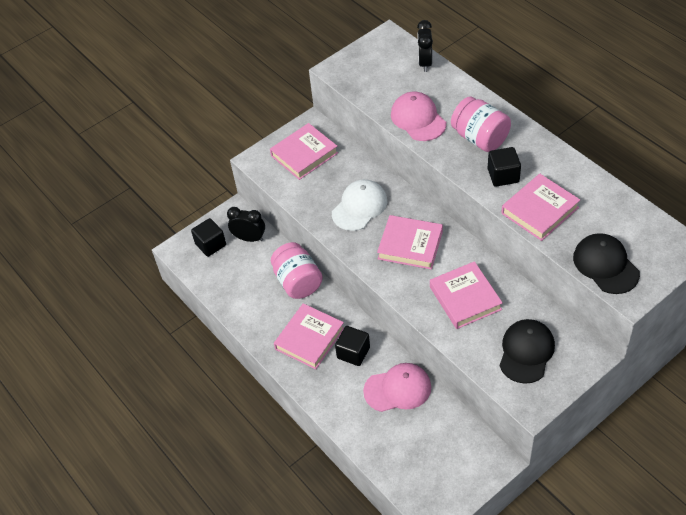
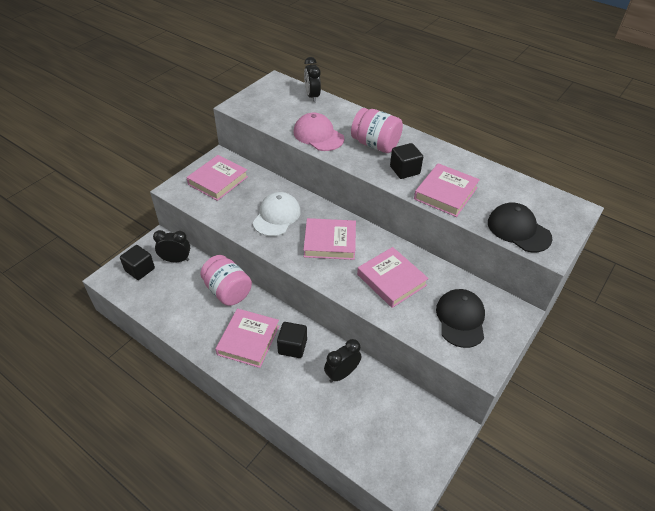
camera: 20 degrees left, 5 degrees down
(398, 389) = (342, 374): pink cap -> black clock

